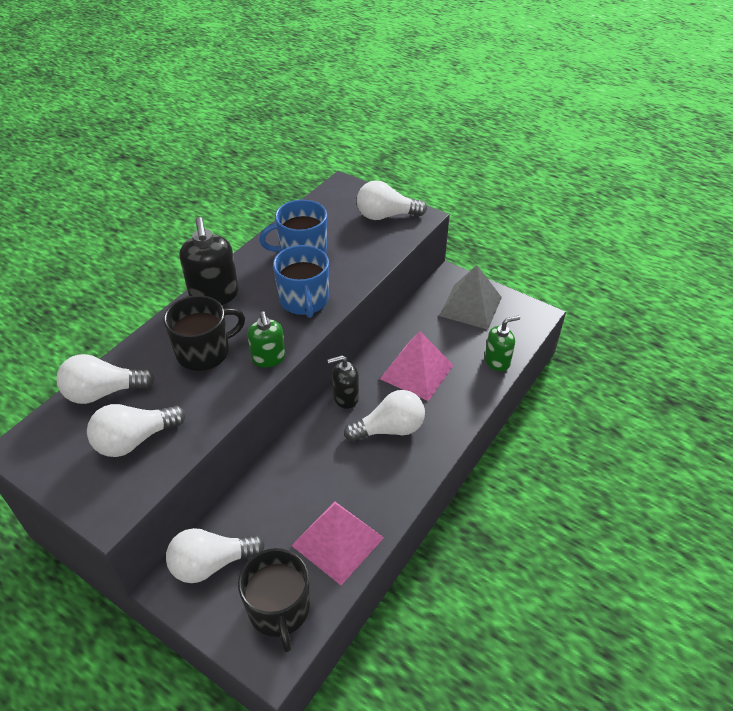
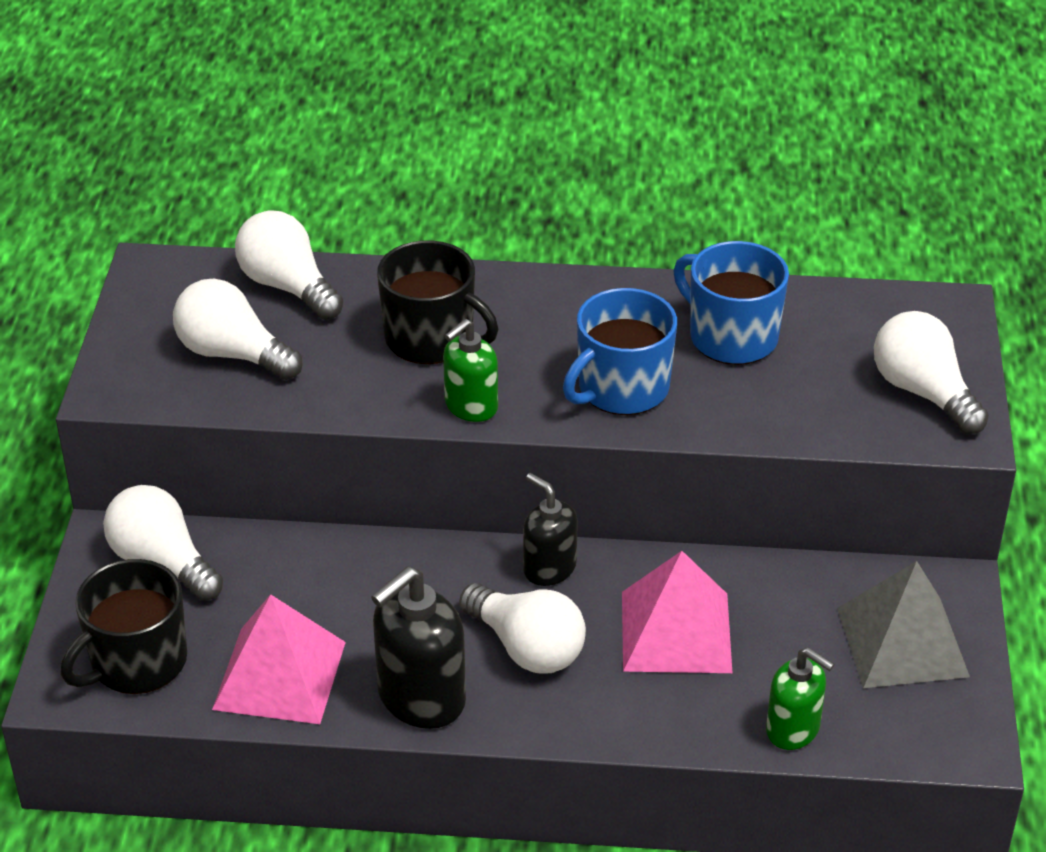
camera: 60 degrees right, 5 degrees down
(214, 295) = (550, 293): black soap dispenser -> black soap dispenser (420, 698)

